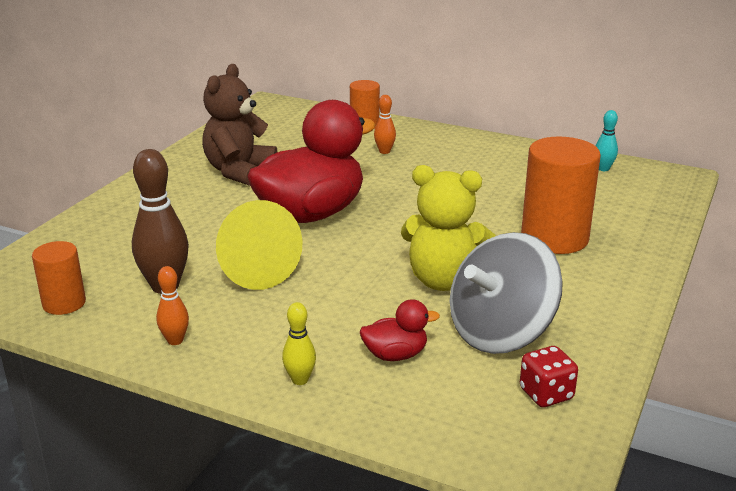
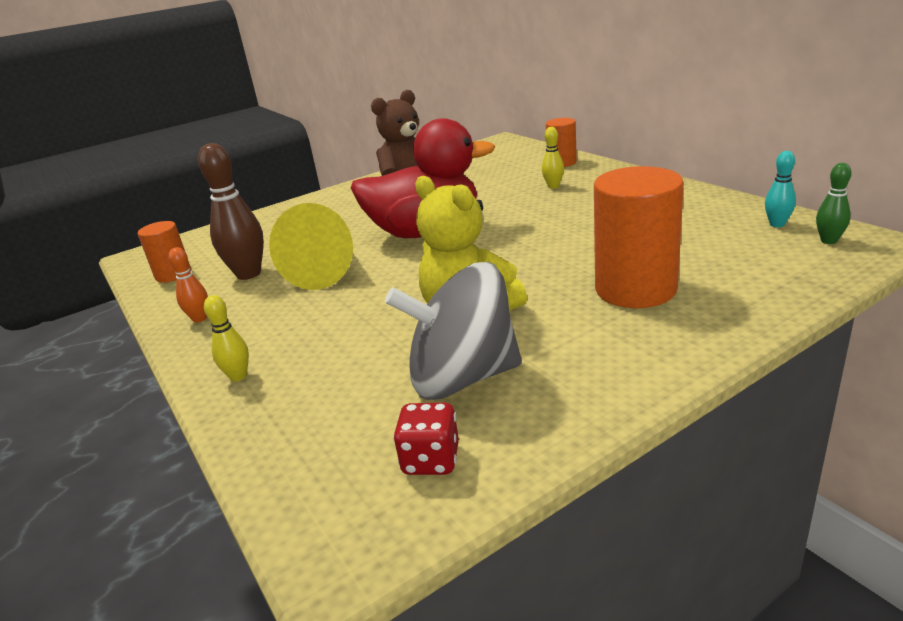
camera: 35 degrees right, 0 degrees up
(384, 151) = (553, 186): orange bowling pin -> yellow bowling pin
(395, 355) = (340, 374): red duck -> none
(649, 178) = (829, 241): none -> green bowling pin

